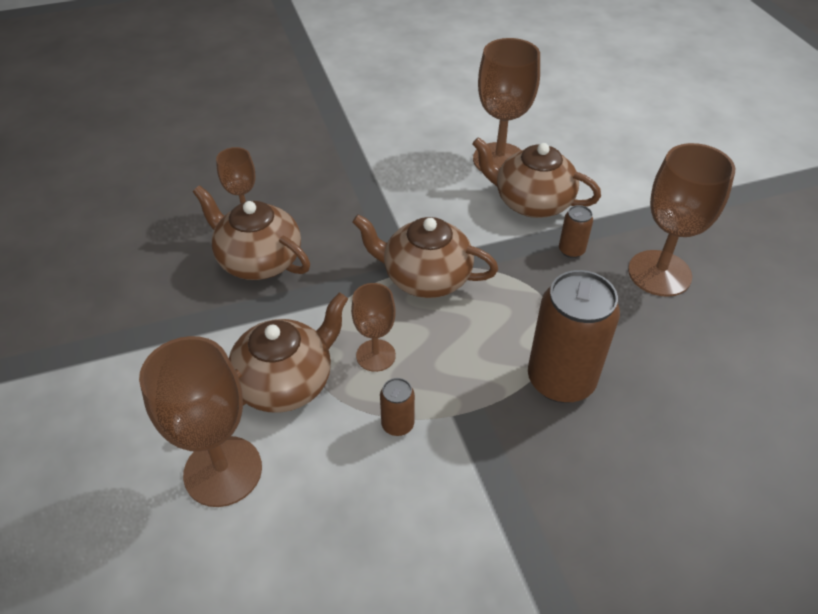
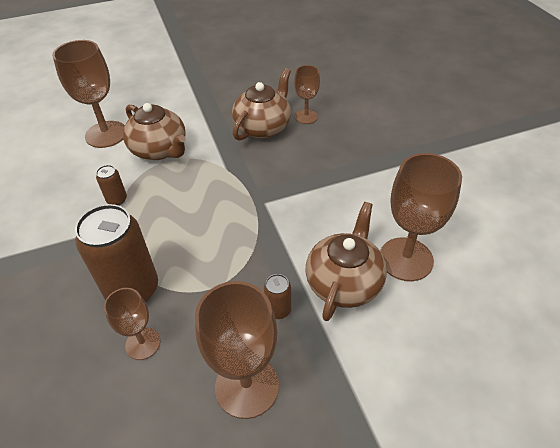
camera: 90 degrees right, 0 degrees up
(375, 355) = (174, 187): brown goblet -> brown goblet (143, 343)
(425, 278) = (245, 209): brown teapot -> none

